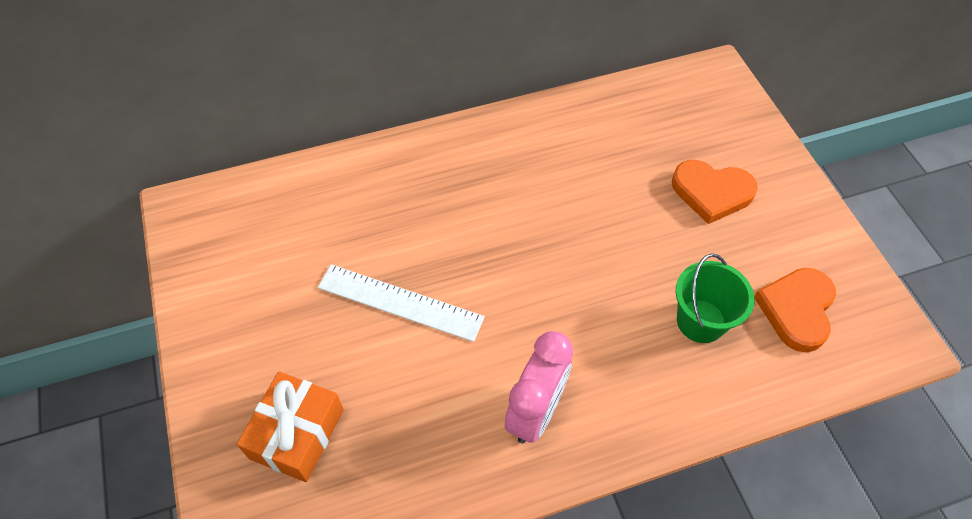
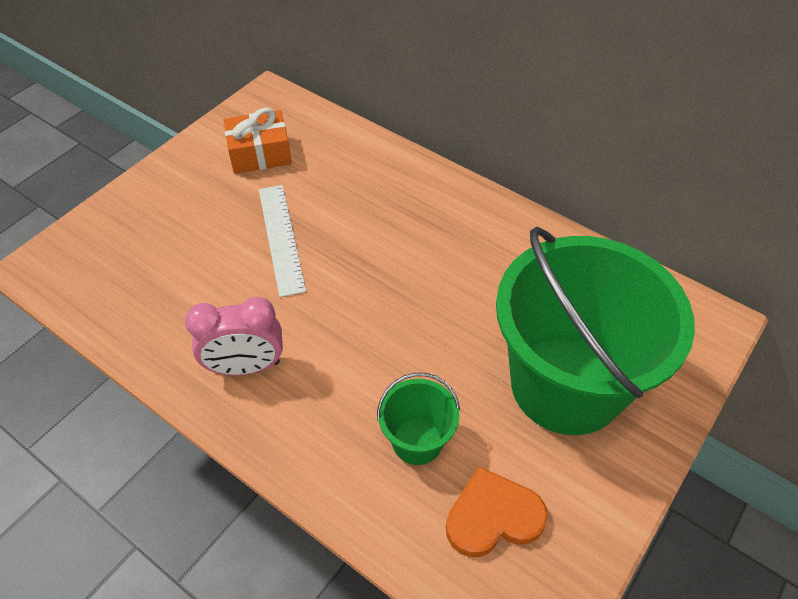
camera: 55 degrees right, 5 degrees down
(297, 433) = (141, 243): orange gift -> orange gift (260, 153)
(711, 192) = (566, 384): orange heart -> green bucket

